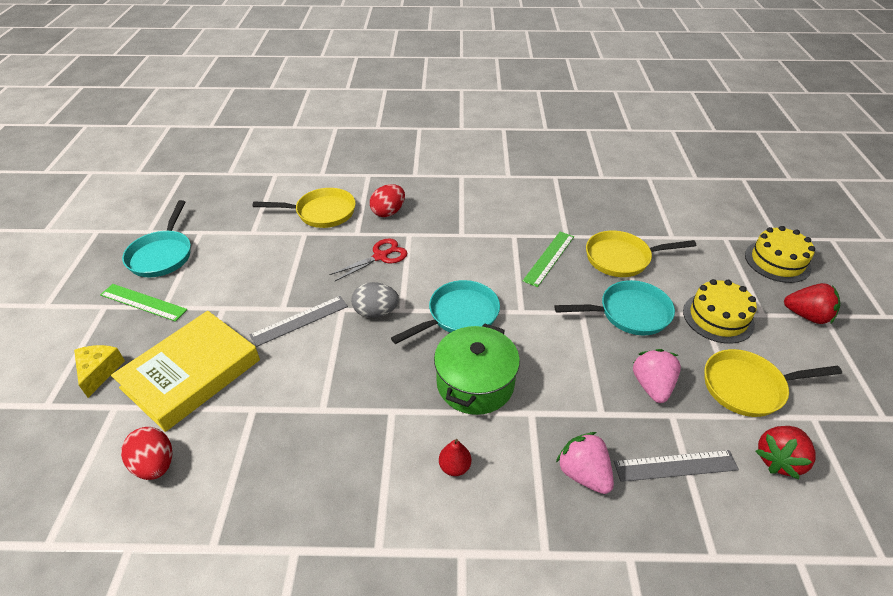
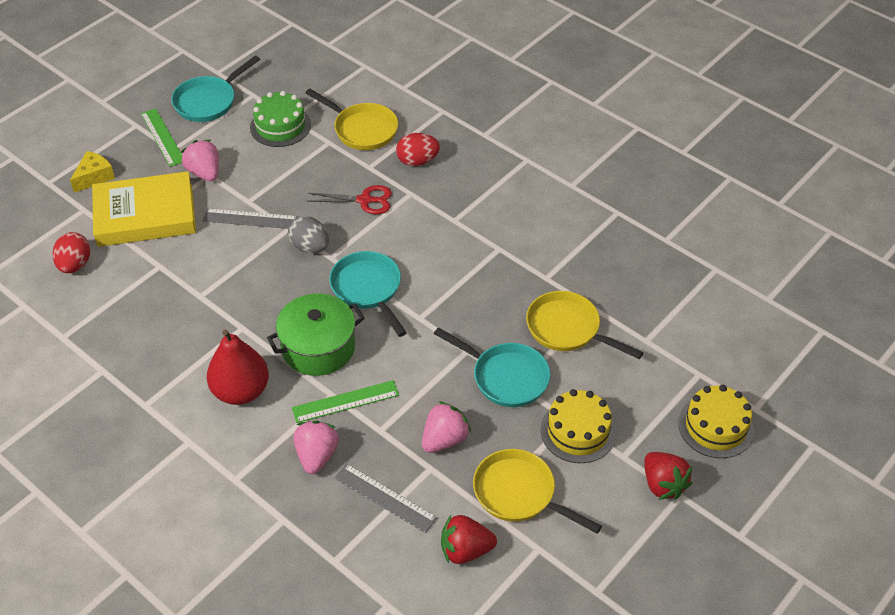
camera: 40 degrees right, 5 degrees up
(216, 308) = (204, 173): none -> pink strawberry
(250, 242) = (280, 126): none -> green cake
(454, 467) = (241, 391): red pear -> red pear, size x2.14
(459, 315) = (368, 289): turquoise pan -> turquoise pan turned 120 degrees counterclockwise
(549, 258) = (502, 288): green ruler -> green ruler (345, 402)

